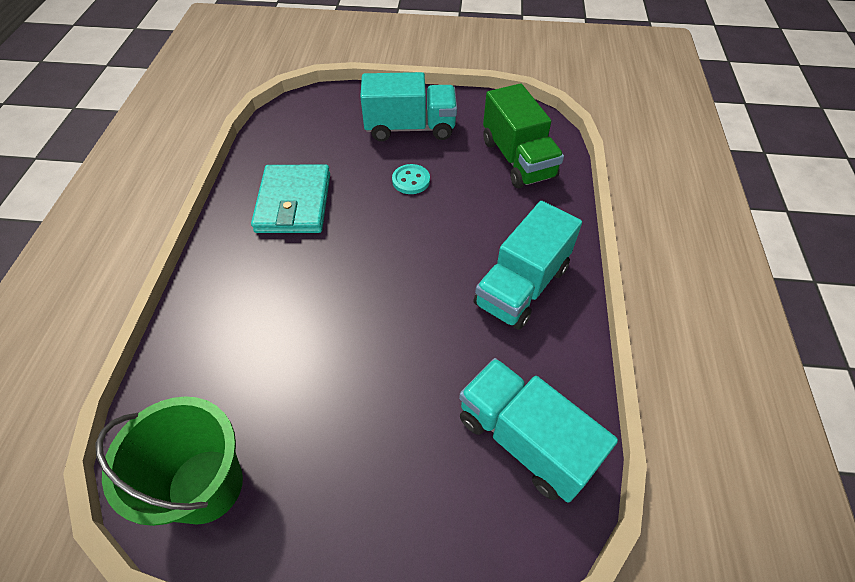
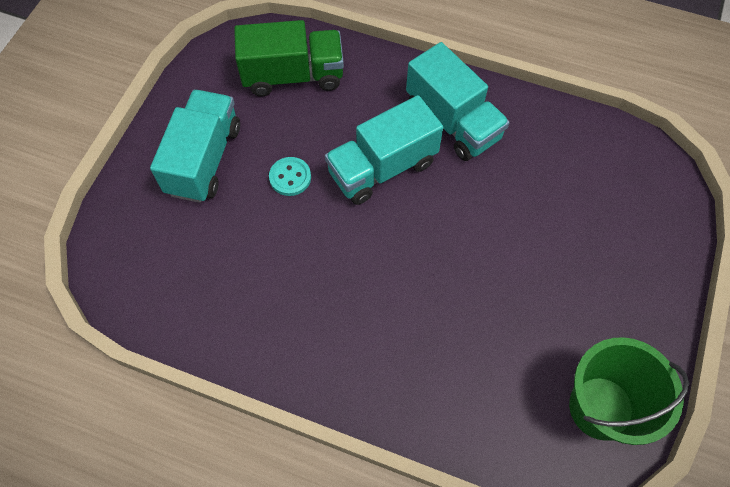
camera: 75 degrees left, 10 degrees up
(294, 203) = (284, 299): turquoise wallet -> none
(524, 439) = (595, 163): turquoise truck -> turquoise truck (382, 167)

